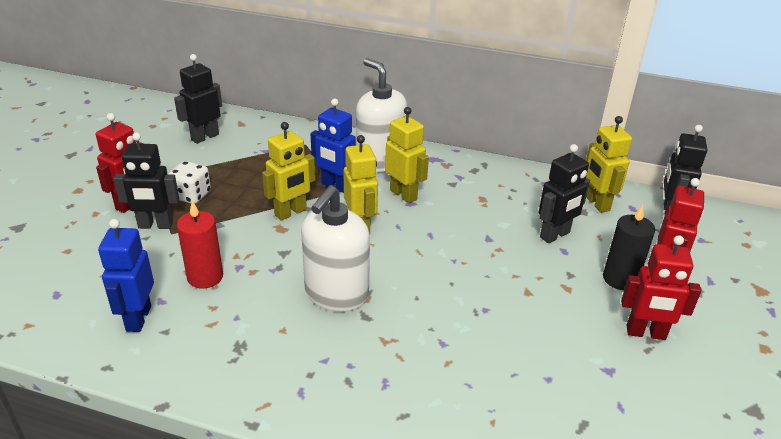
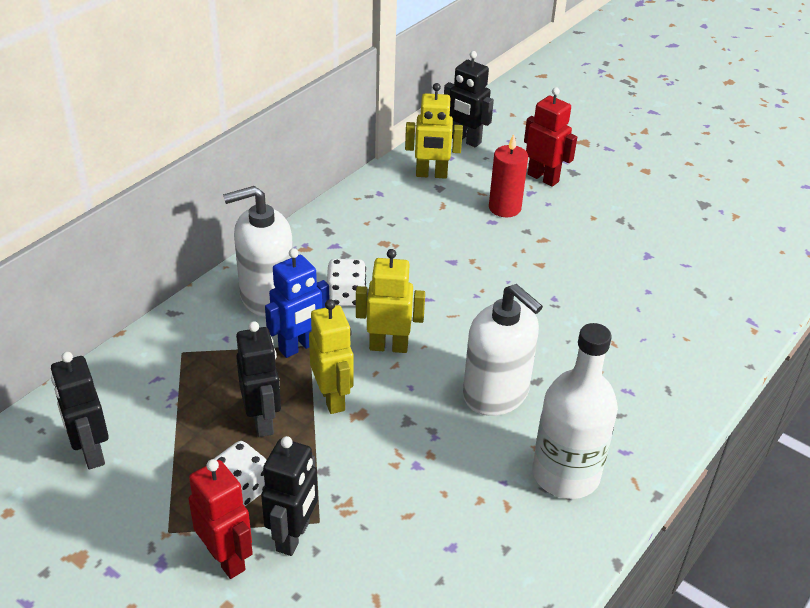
camera: 70 degrees left, 5 degrees up
(138, 318) = (476, 572): blue robot -> none
(205, 277) = (424, 499): red candle -> red candle (504, 208)
(257, 354) = (565, 474): none -> white bottle
(403, 195) = (346, 297): yellow robot -> white dice
(555, 235) = (467, 218): black robot -> black robot (263, 421)
(620, 279) = (544, 205): black candle -> none
(645, 333) = (613, 219): red robot -> none

